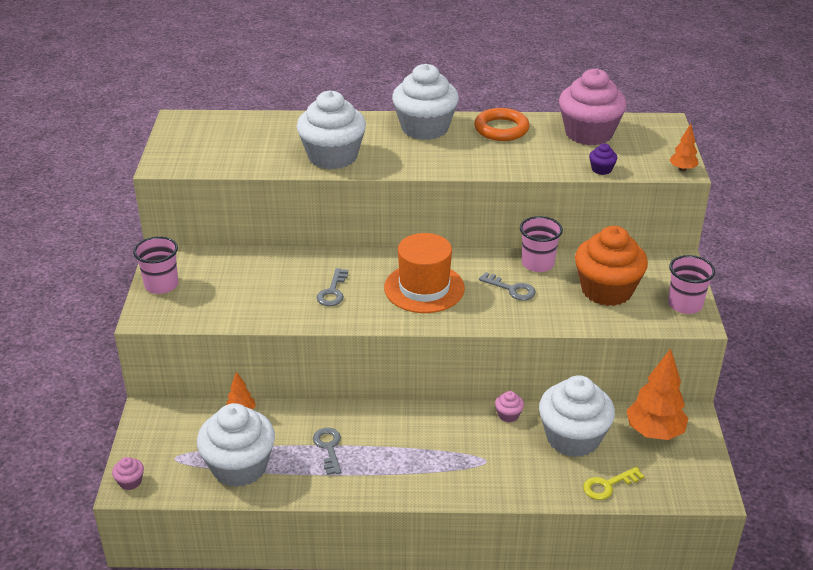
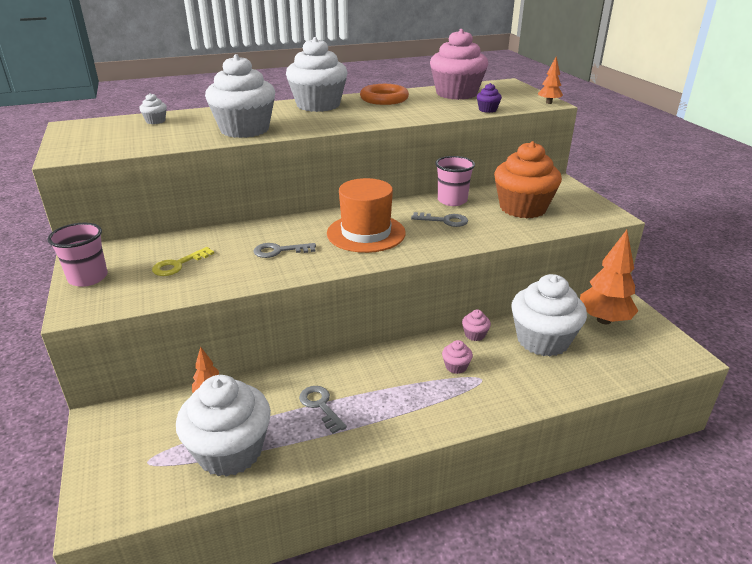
camera: 20 degrees left, 5 degrees down
(130, 482) = (97, 505): pink cupcake -> pink cupcake (456, 366)
(255, 127) = (155, 121): none -> white cupcake
(333, 291) = (279, 251): grey key -> grey key turned 90 degrees clockwise
(608, 485) = (602, 372): yellow key -> yellow key (178, 265)
(685, 305) = (591, 207): pink cup -> none

